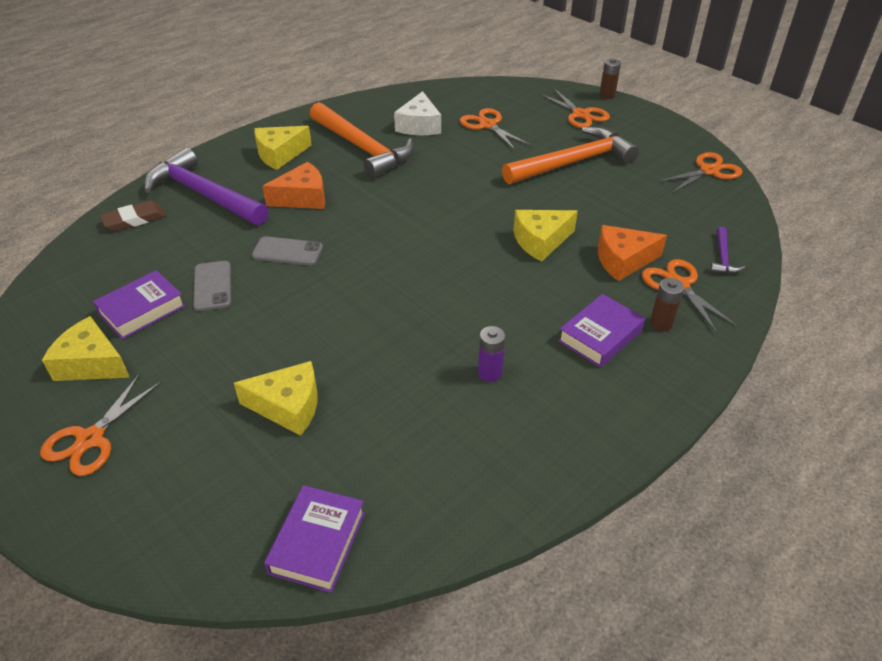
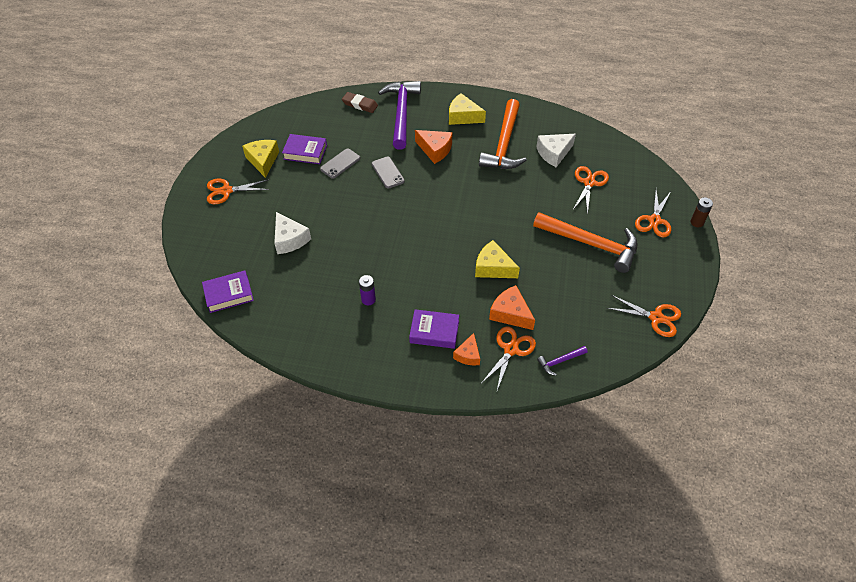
camera: 55 degrees right, 10 degrees up
(288, 406) = (290, 239): yellow cheese -> white cheese
(661, 324) = (468, 355): brown battery -> orange cheese

